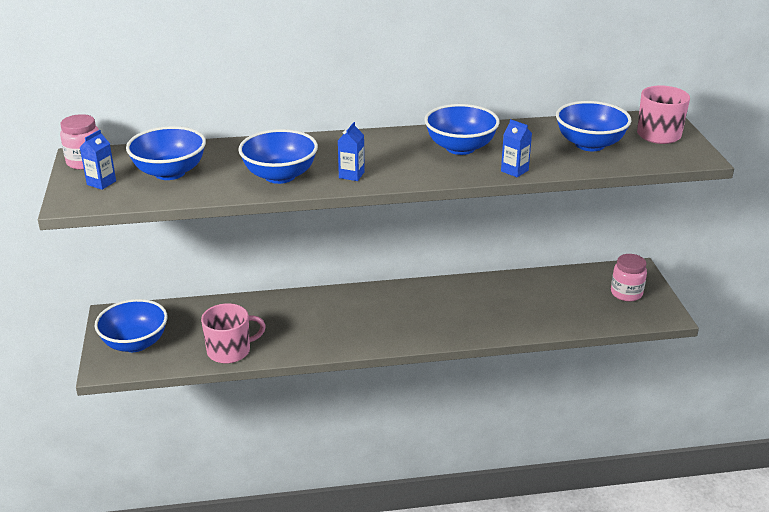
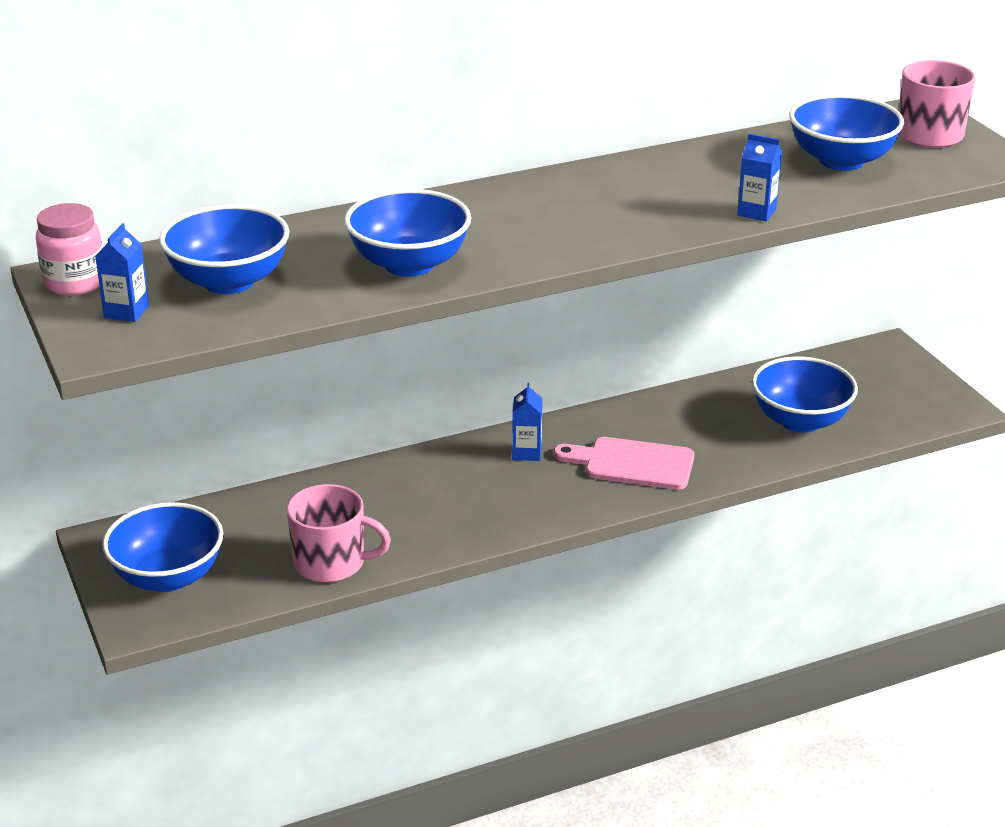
camera: 15 degrees left, 0 degrees up
(230, 351) = (331, 563): pink mug -> pink mug turned 45 degrees clockwise
(351, 175) = (519, 249): blue carton -> blue carton (527, 452)
(438, 319) = (632, 464): none -> pink cutting board
(460, 148) = (657, 188): blue bowl -> blue bowl (800, 421)
(626, 293) = (889, 385): pink jar -> none

